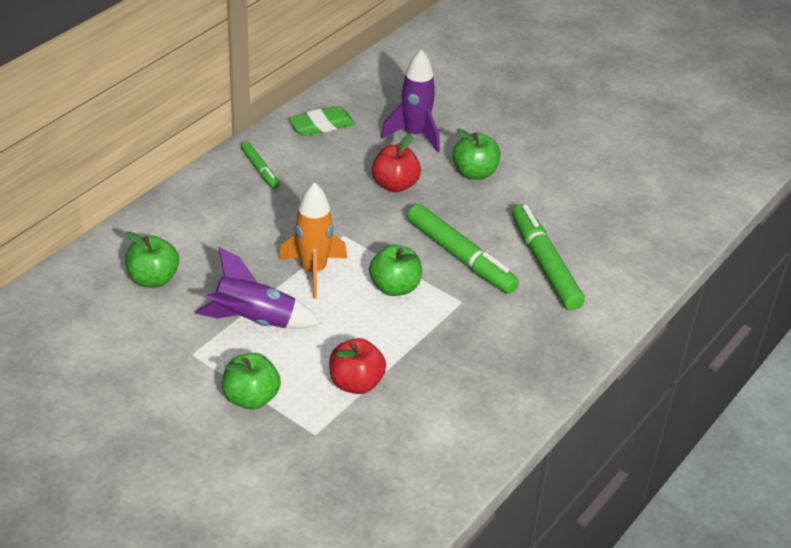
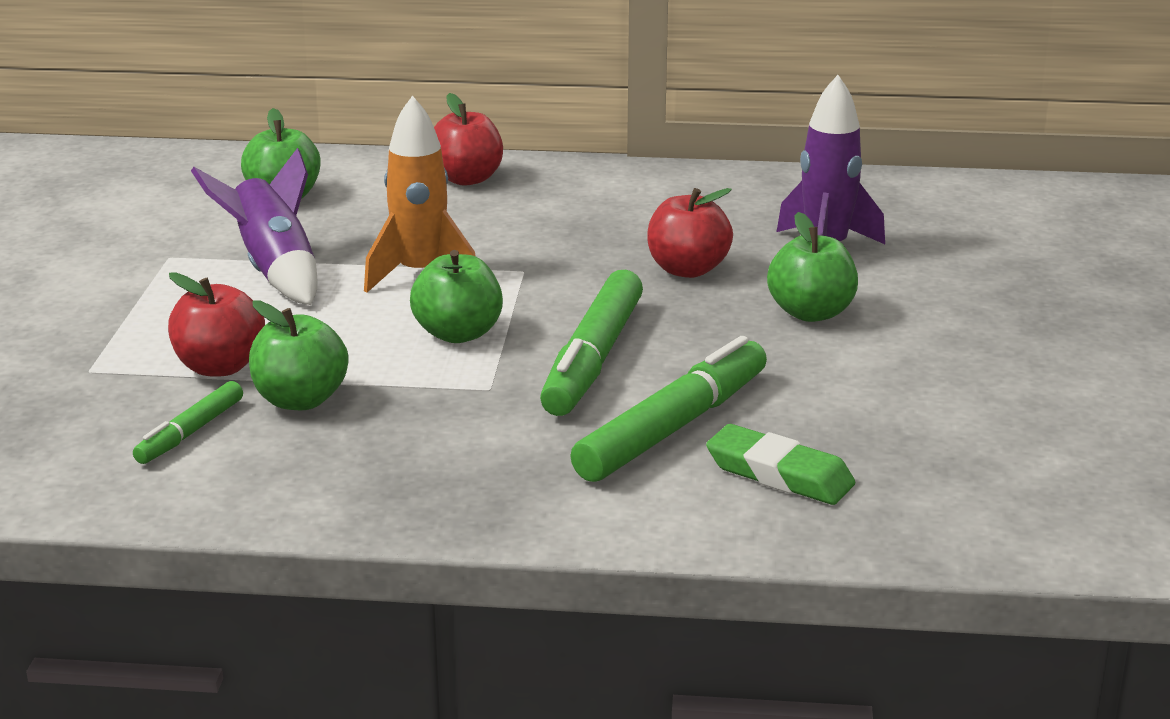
camera: 60 degrees right, 15 degrees down
(204, 203) = (466, 179): none -> red apple
(251, 398) = (121, 312): green apple -> green apple (300, 400)
(260, 169) = (582, 186): green marker -> green marker (190, 432)
(322, 125) = (738, 191): green eraser -> green eraser (779, 474)

